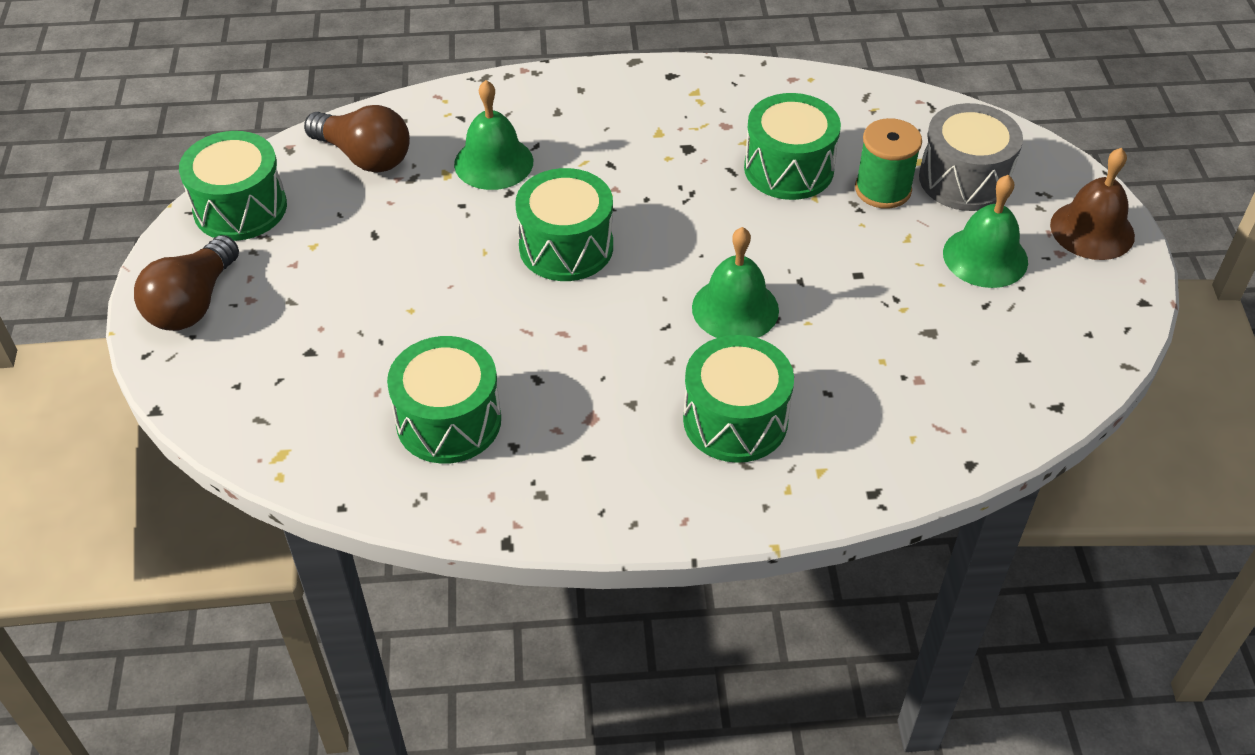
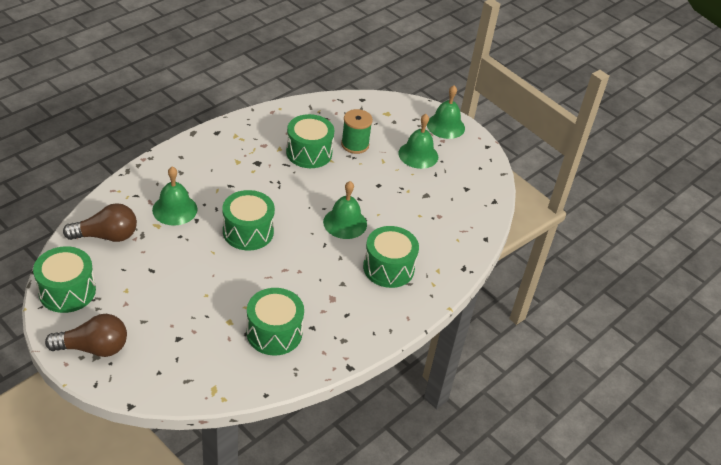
camera: 45 degrees left, 5 degrees down
(193, 303) = (93, 348): brown light bulb -> brown light bulb turned 75 degrees counterclockwise
(964, 179) = (381, 126): grey drum -> none
(1092, 230) = (445, 126): brown bell -> green bell

